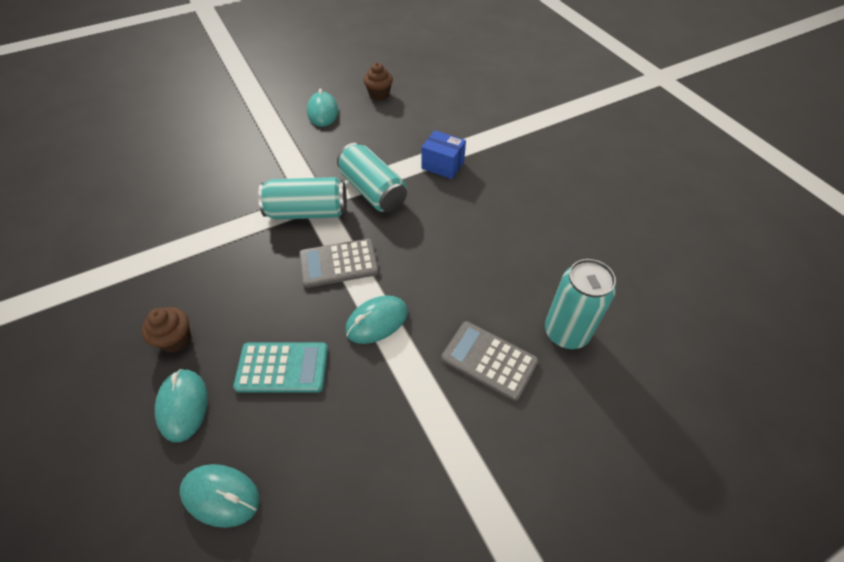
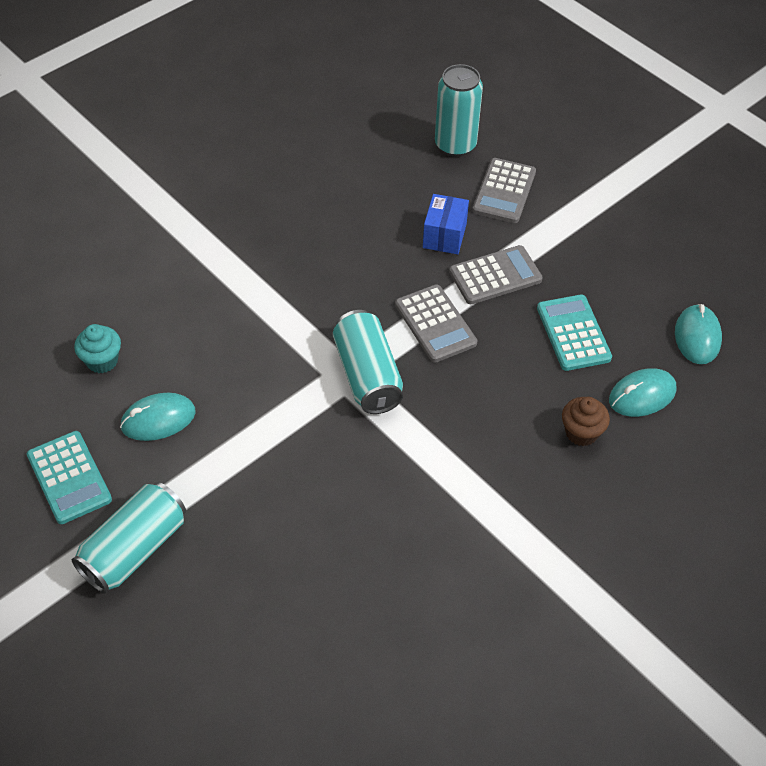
camera: 105 degrees left, 0 degrees up
(300, 79) = (69, 477): none -> turquoise calculator
(373, 191) = (313, 320): turquoise can -> turquoise can (134, 549)
(377, 321) = (495, 275): turquoise mouse -> grey calculator
(379, 95) = (102, 361): brown cupcake -> turquoise cupcake
(442, 165) = (248, 263): blue box -> blue box (444, 236)

